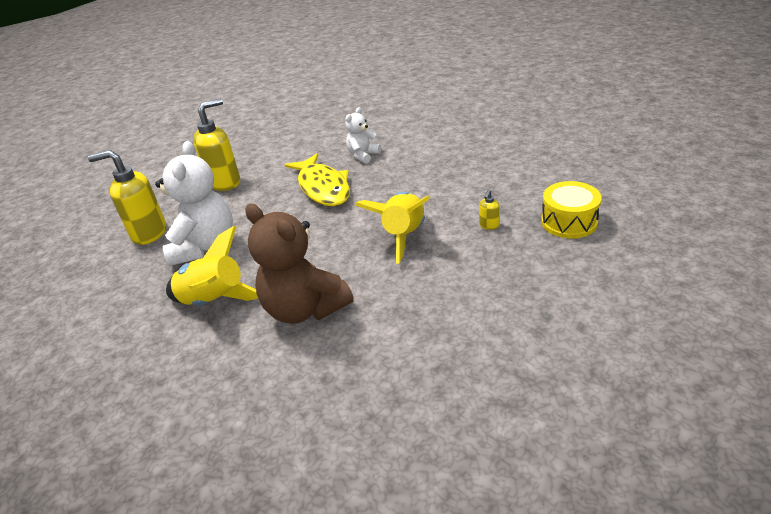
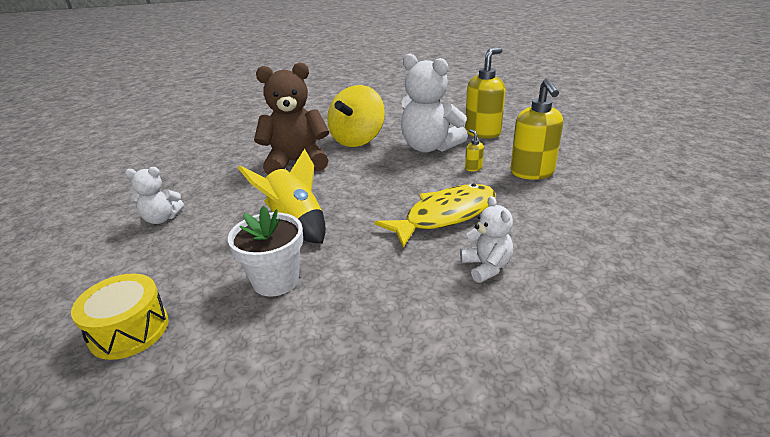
camera: 125 degrees right, 5 degrees down
(215, 301) = (357, 140): yellow rocket -> yellow spinning top
(323, 187) = (445, 216): yellow fish -> yellow fish turned 135 degrees clockwise
(463, 205) = (276, 280): none -> white flower pot
(488, 312) = (161, 219): none -> white teddy bear
(489, 226) = (223, 275): yellow soap dispenser -> yellow soap dispenser (473, 168)

